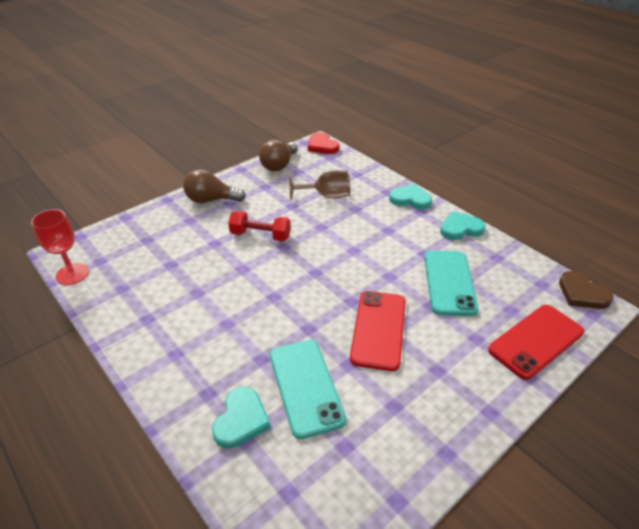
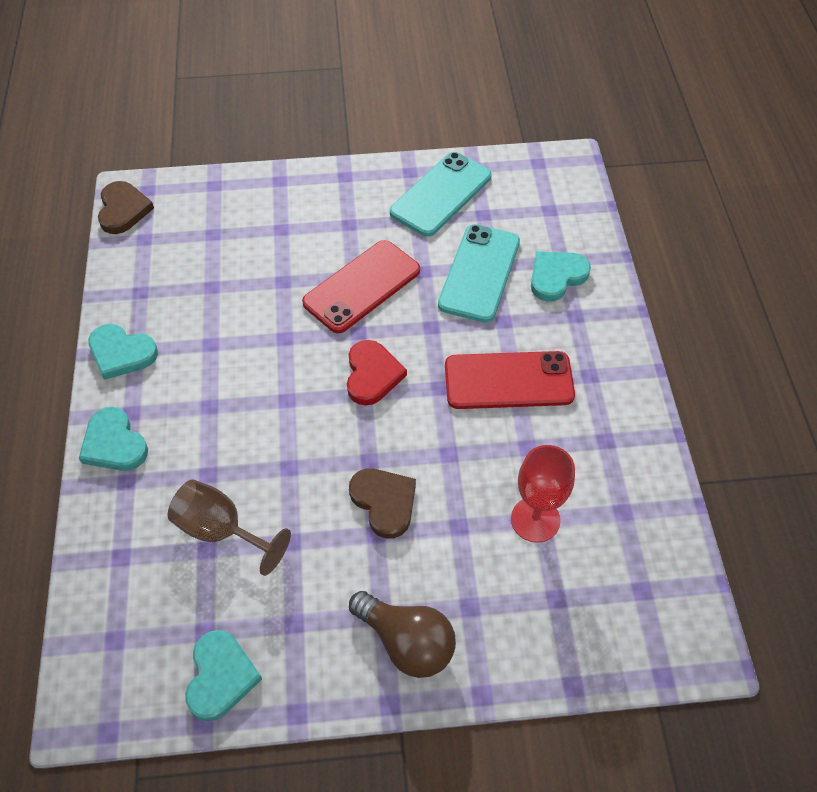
camera: 145 degrees left, 15 degrees up
(72, 274) = (689, 583): red goblet -> red goblet (535, 519)
(260, 235) = (384, 502): red dumbbell -> brown heart
(279, 165) = (220, 677): brown light bulb -> turquoise heart
(322, 146) = (88, 691): red heart -> red heart (372, 375)
(449, 282) = (231, 294): turquoise phone -> turquoise phone (441, 194)
(536, 341) = (233, 199): red phone -> red phone (508, 381)

